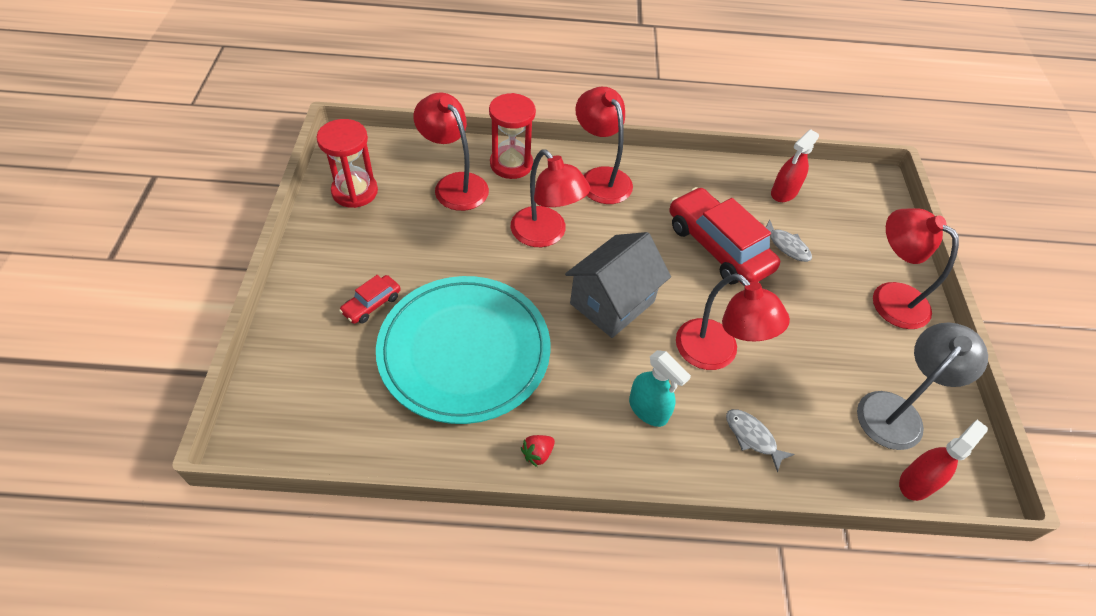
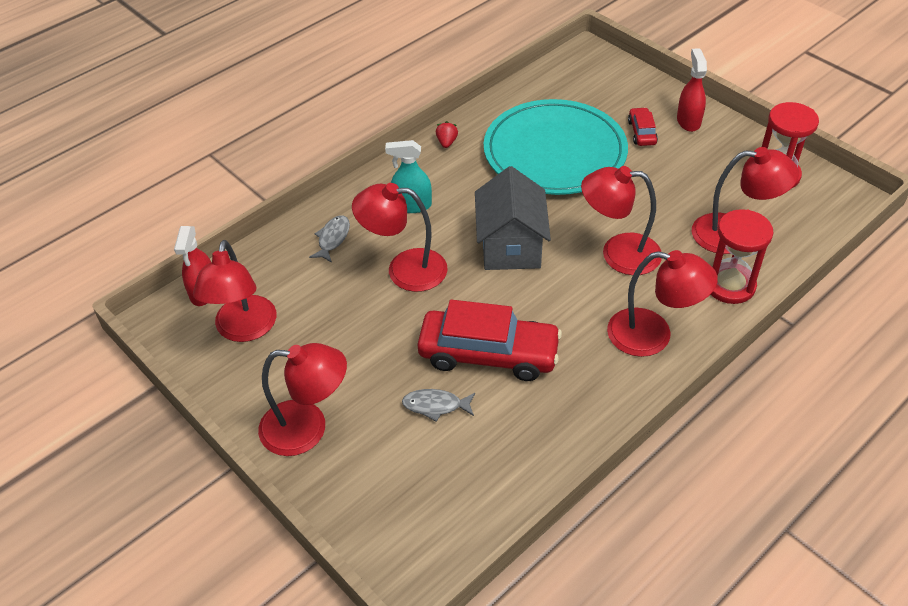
camera: 140 degrees right, 5 degrees down
(752, 437) = (333, 238): grey fish -> grey fish turned 75 degrees counterclockwise
(784, 192) = (492, 468): red spray bottle -> red spray bottle (688, 121)
(896, 411) = (244, 330): grey lamp -> red lamp

